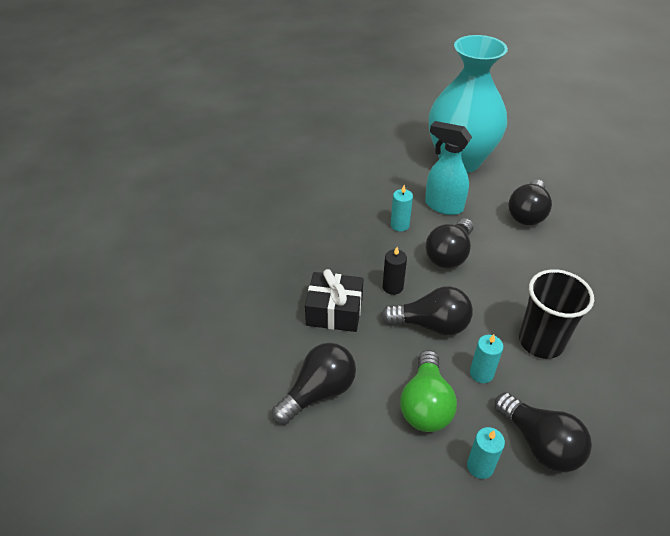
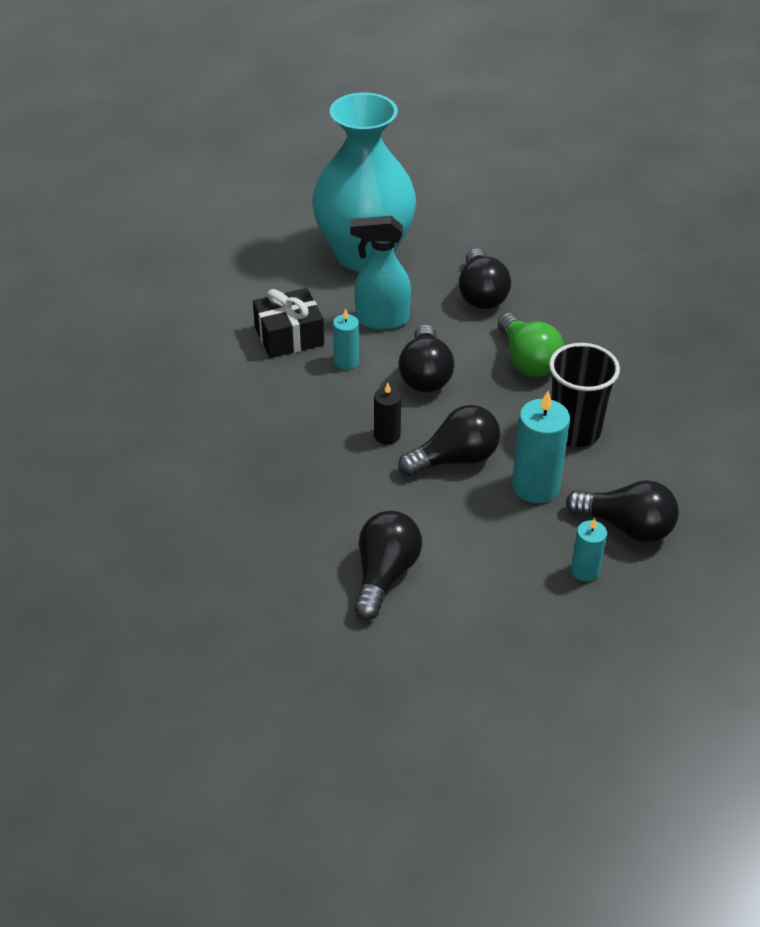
camera: 30 degrees left, 0 degrees up
(334, 311) = (341, 488): black gift -> black gift (289, 336)
(425, 404) = (500, 539): green light bulb -> green light bulb (527, 360)
(481, 373) = (535, 486): turquoise candle -> turquoise candle, size x1.74

